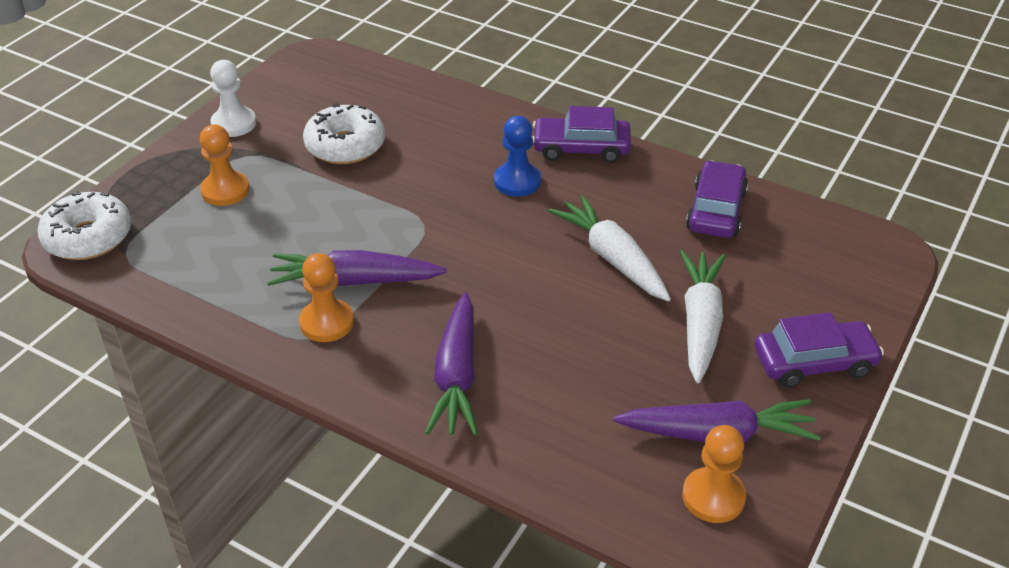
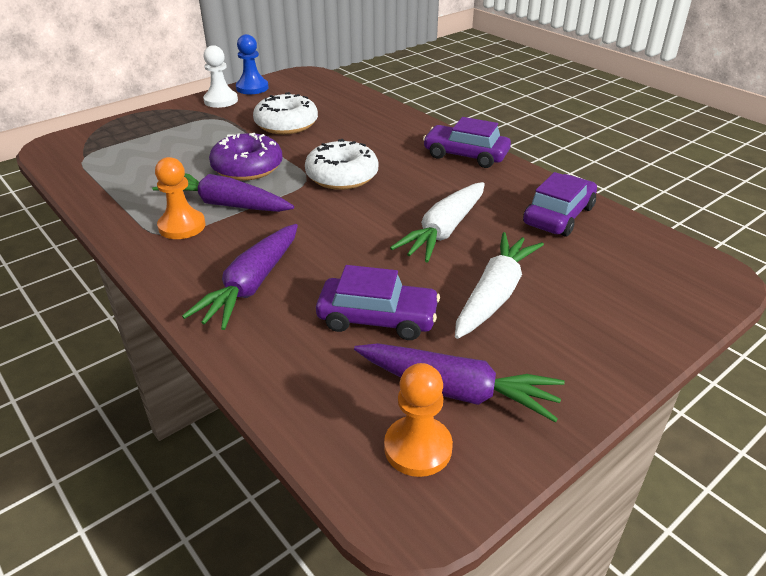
camera: 20 degrees right, 5 degrees down
(88, 237) = (70, 144): white donut -> white donut (342, 176)
(225, 190) = (182, 135): orange pawn -> none
(343, 223) = (247, 167): none -> purple donut
(517, 181) = (399, 166): blue pawn -> blue pawn (252, 88)
(612, 258) = (444, 231): white carrot -> white carrot turned 135 degrees counterclockwise
(814, 362) = (592, 353): purple car -> purple car (377, 318)

